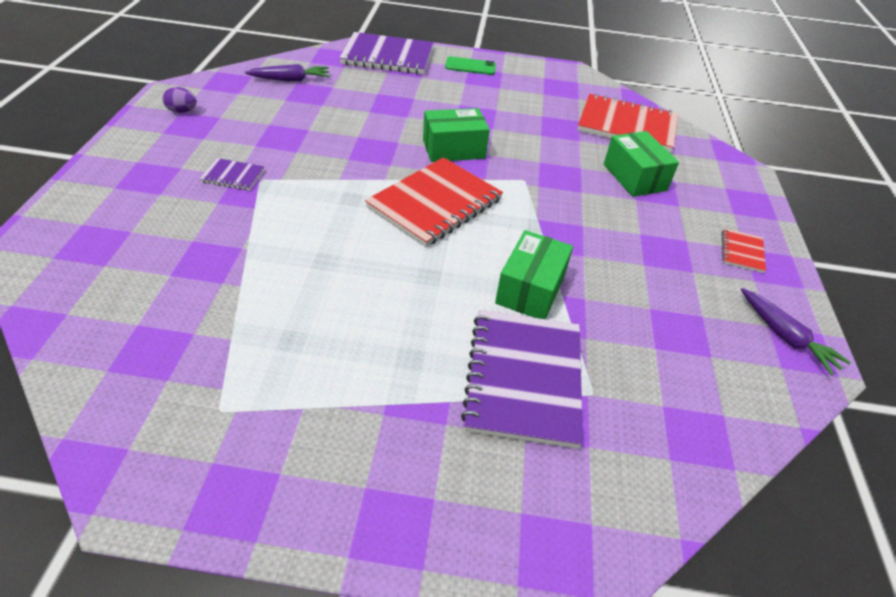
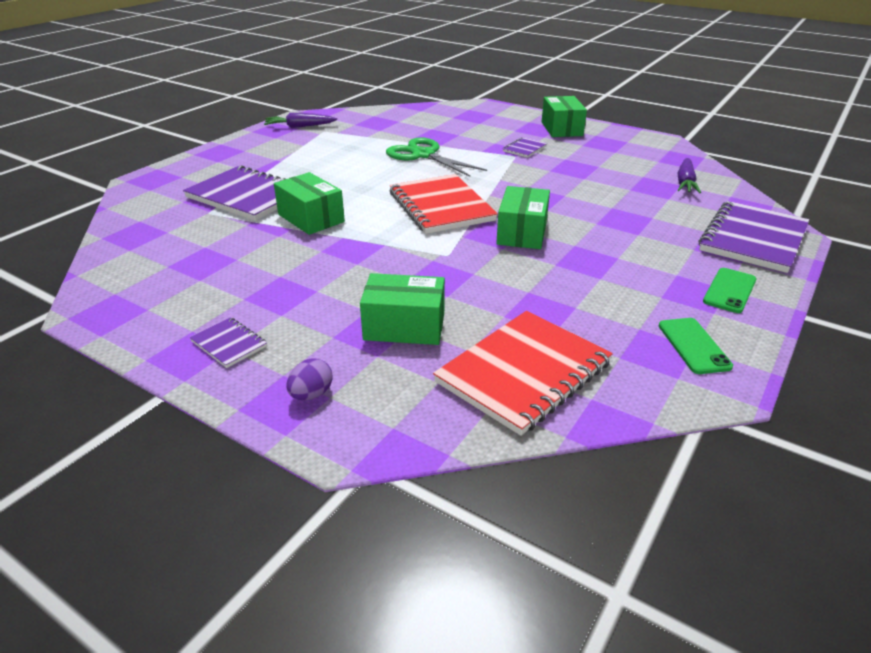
camera: 120 degrees right, 10 degrees down
(143, 158) = (561, 129): none -> green box
(182, 111) = (627, 142): purple egg -> purple egg (311, 394)
(291, 253) = (423, 155): none -> green scissors
(544, 78) = (693, 346): none -> green phone
(742, 252) = (229, 344): red notebook -> purple notebook
(785, 336) = (128, 311): purple carrot -> purple carrot (300, 126)

